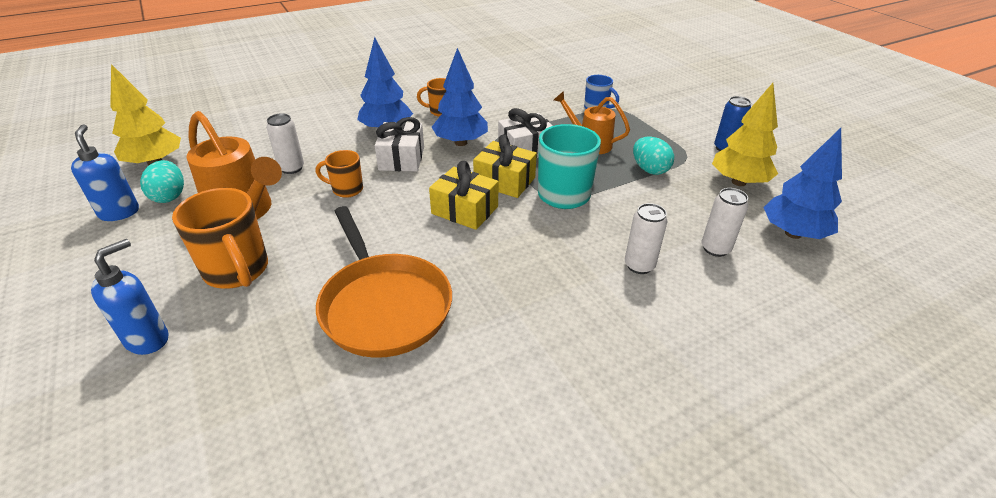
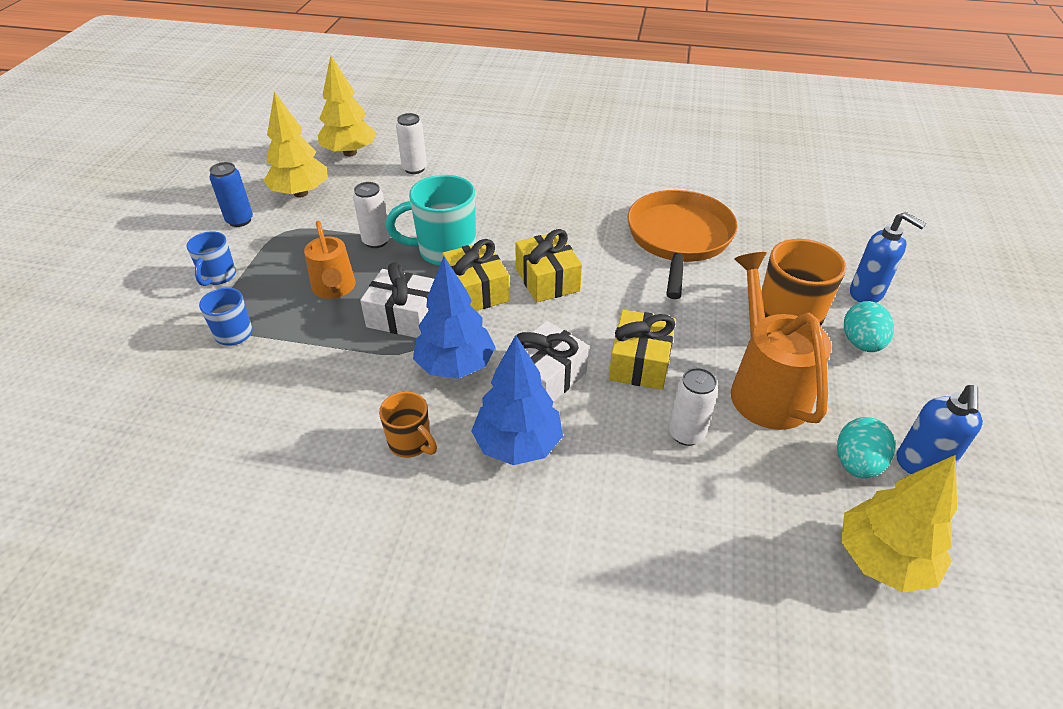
camera: 140 degrees left, 5 degrees up
(148, 339) = (867, 293): blue soap dispenser -> blue soap dispenser turned 120 degrees counterclockwise
(346, 189) = (640, 362): orange mug -> yellow gift
(639, 265) = (479, 183): white can -> white can (376, 241)
(649, 170) = (340, 236): turquoise egg -> turquoise egg (861, 343)
(661, 121) = (218, 276): none -> blue mug
(793, 233) = (350, 153): blue tree -> yellow tree

